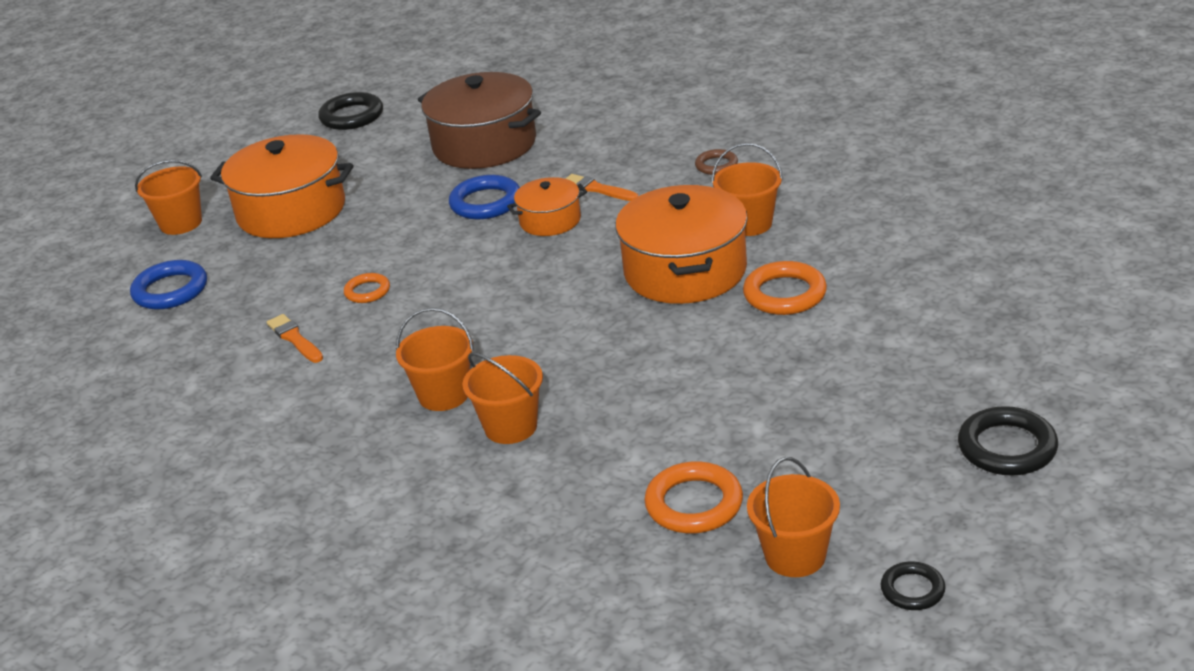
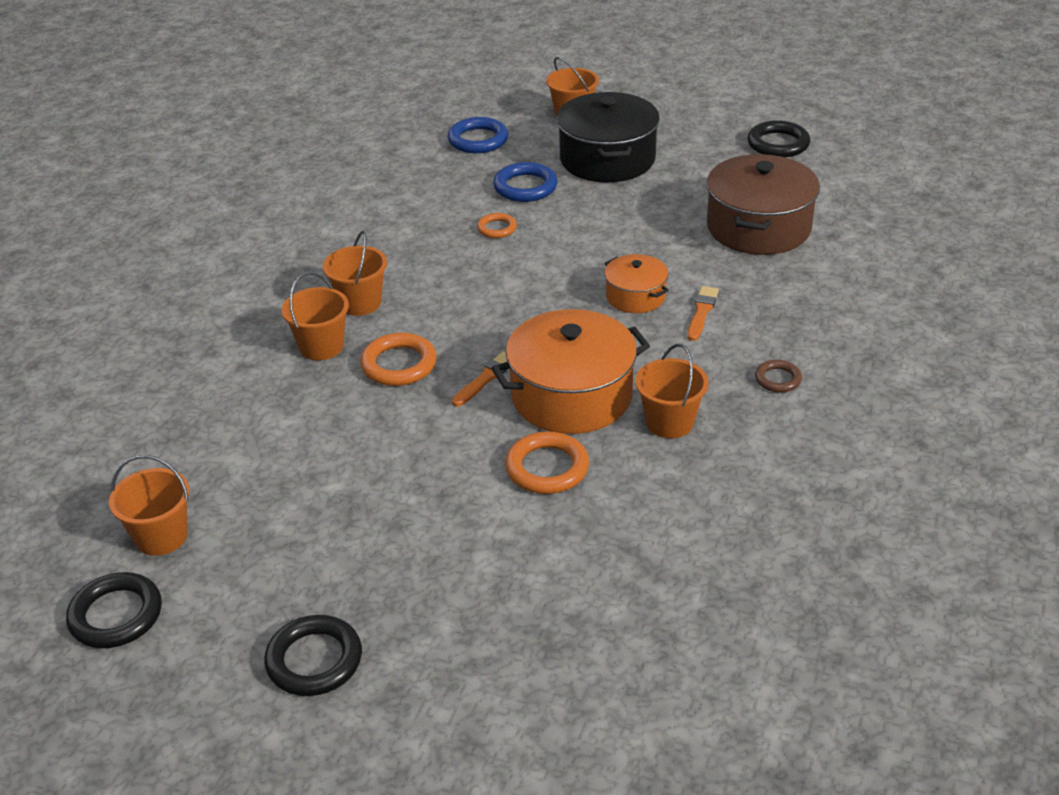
camera: 70 degrees right, 5 degrees up
(291, 211) = (607, 159): orange pot -> black pot
(294, 339) = (424, 213): orange brush -> orange brush (486, 378)
(485, 203) = (654, 253): blue ring -> blue ring (525, 187)
(694, 504) = (227, 466): orange ring -> orange ring (399, 364)
(912, 590) = (116, 615): black ring -> black ring, size x1.69

